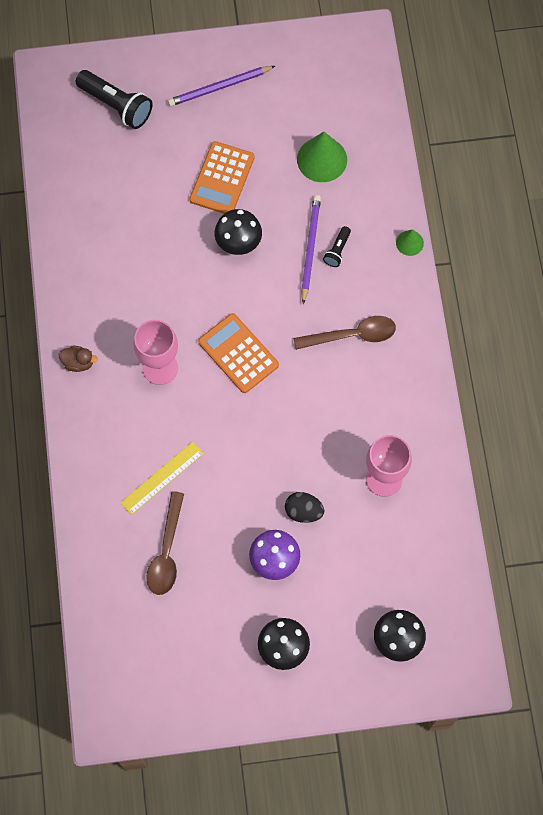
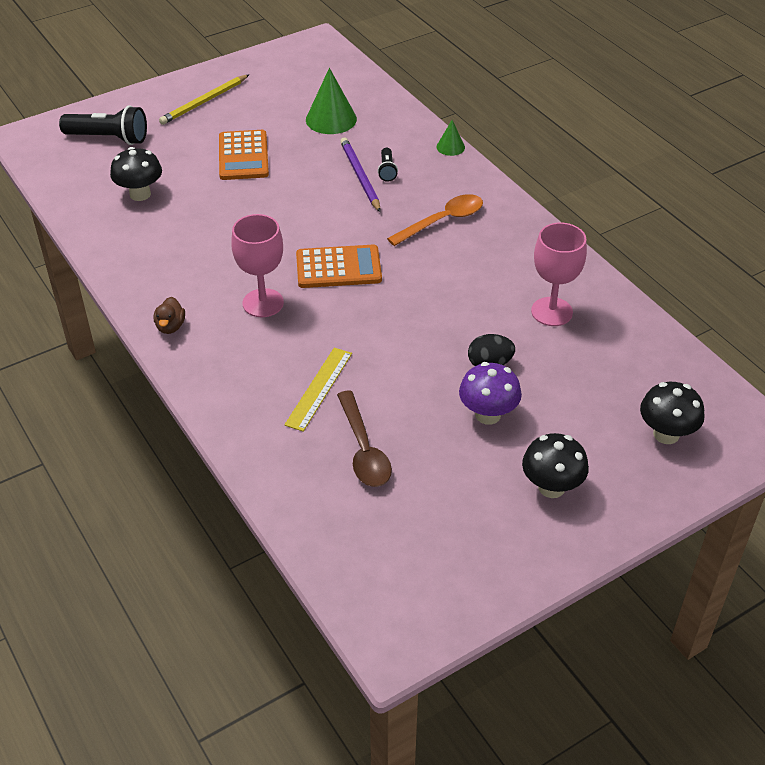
camera: 25 degrees left, 25 degrees down
(78, 362) = (170, 326): brown duck -> brown duck turned 105 degrees clockwise
(219, 87) = (204, 102): purple pencil -> yellow pencil
(238, 243) = (287, 192): black mushroom -> black mushroom (140, 194)
(238, 353) = (338, 267): orange calculator -> orange calculator turned 150 degrees clockwise
(352, 335) = (442, 221): brown spoon -> orange spoon

